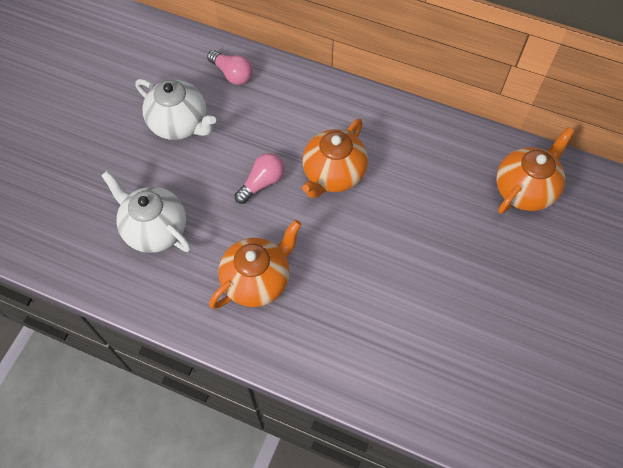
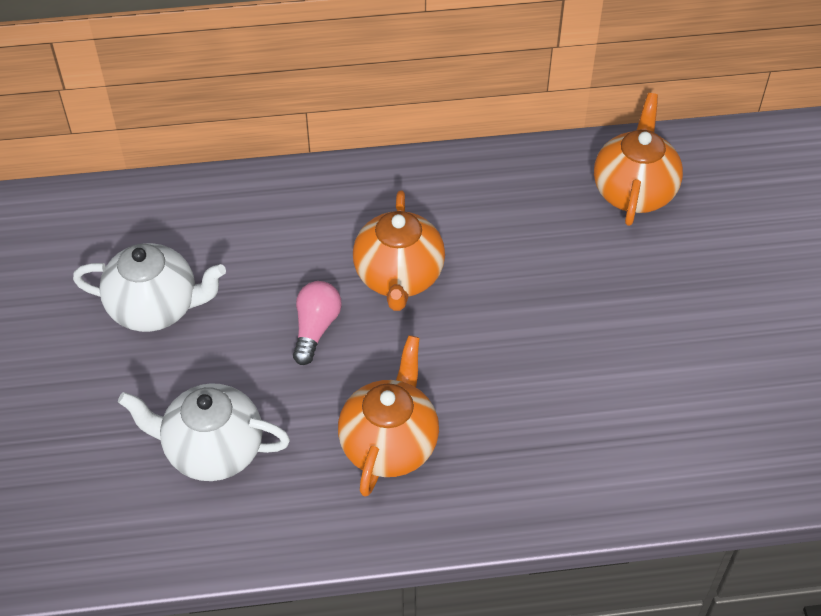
camera: 30 degrees left, 10 degrees down
(232, 74) = (184, 216): pink light bulb -> none

